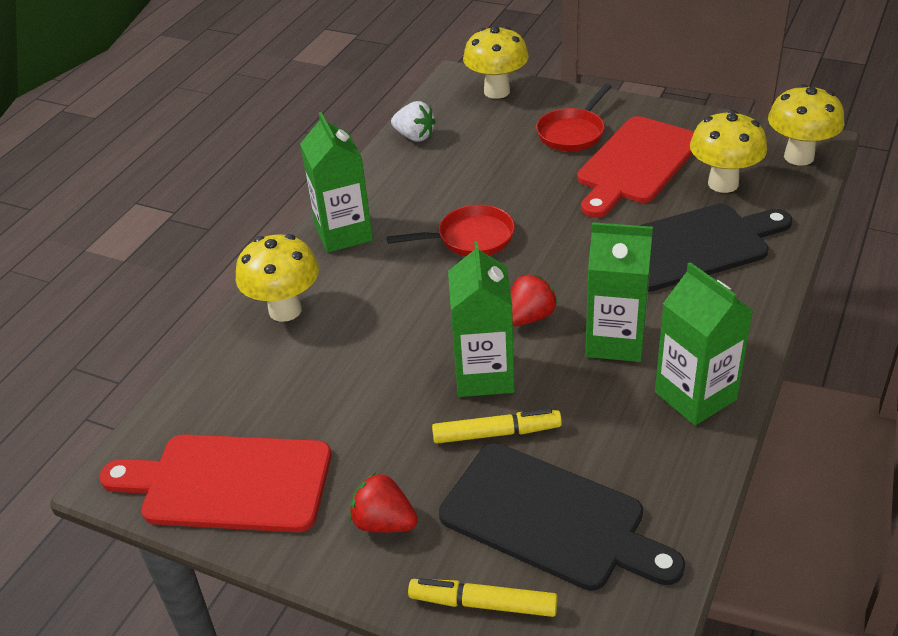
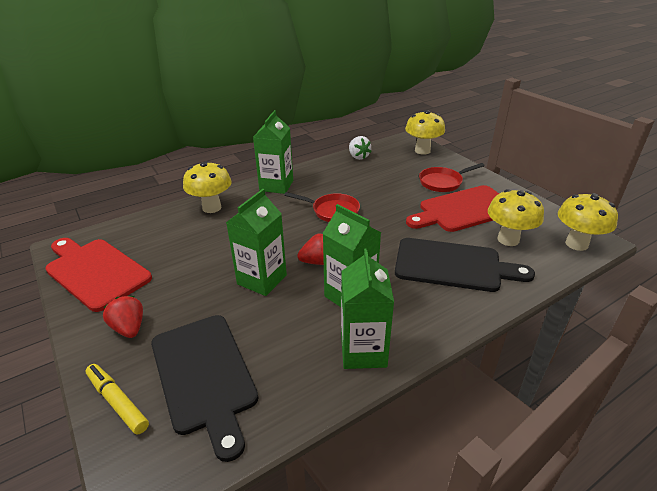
camera: 30 degrees right, 5 degrees down
(496, 433) = (233, 312): yellow marker -> none

